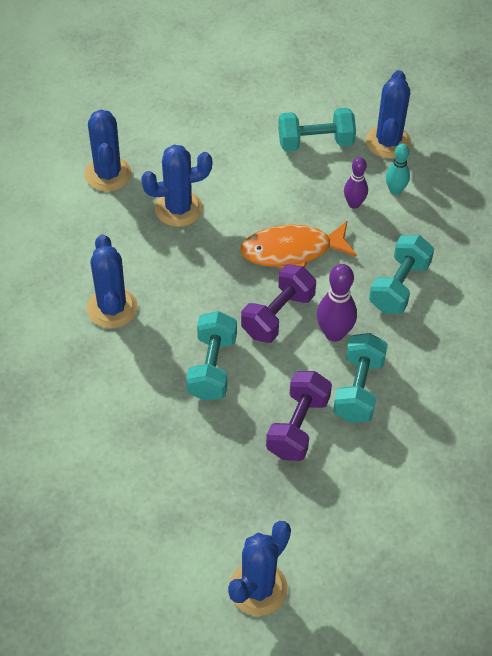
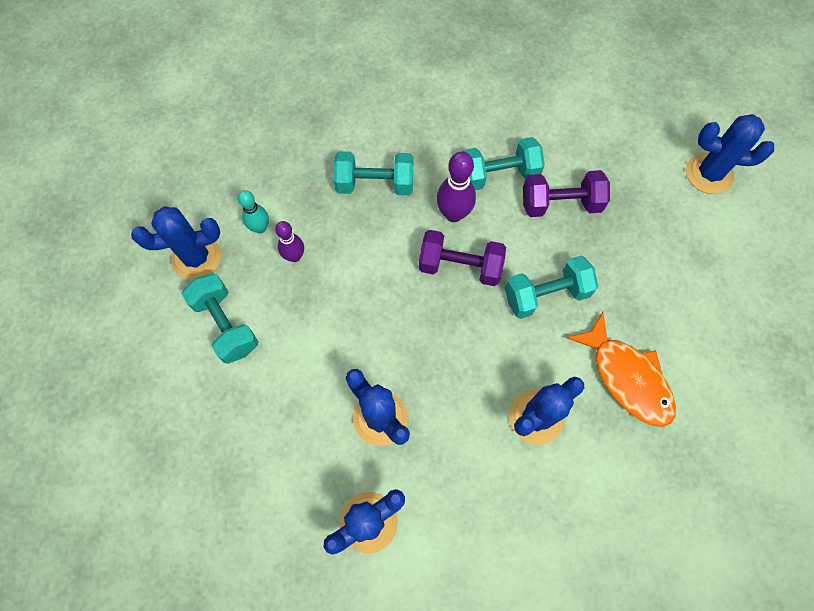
camera: 115 degrees left, 15 degrees up
(292, 251) = (380, 286): orange fish -> orange fish (627, 377)

